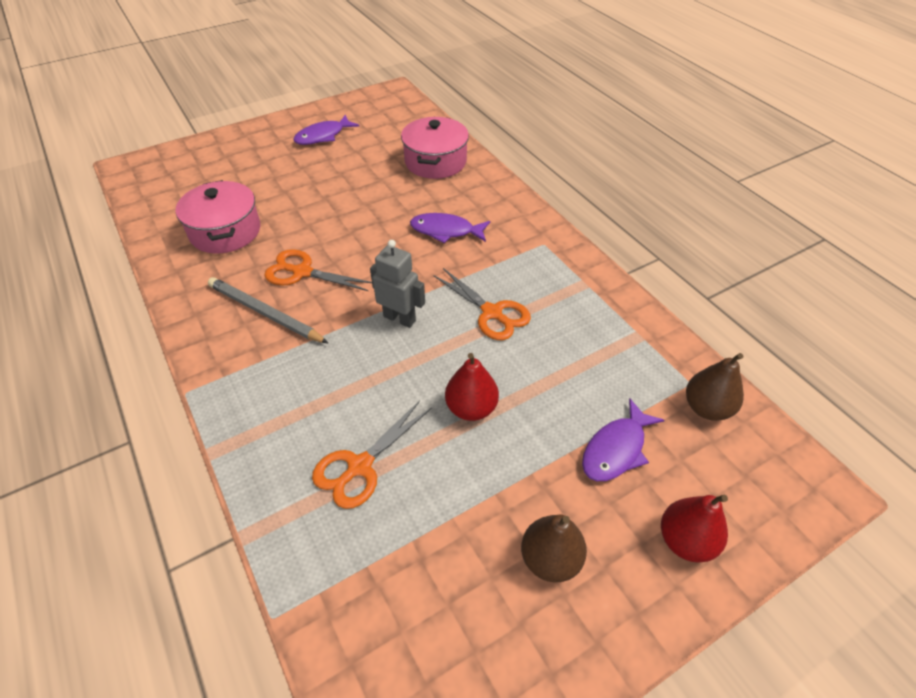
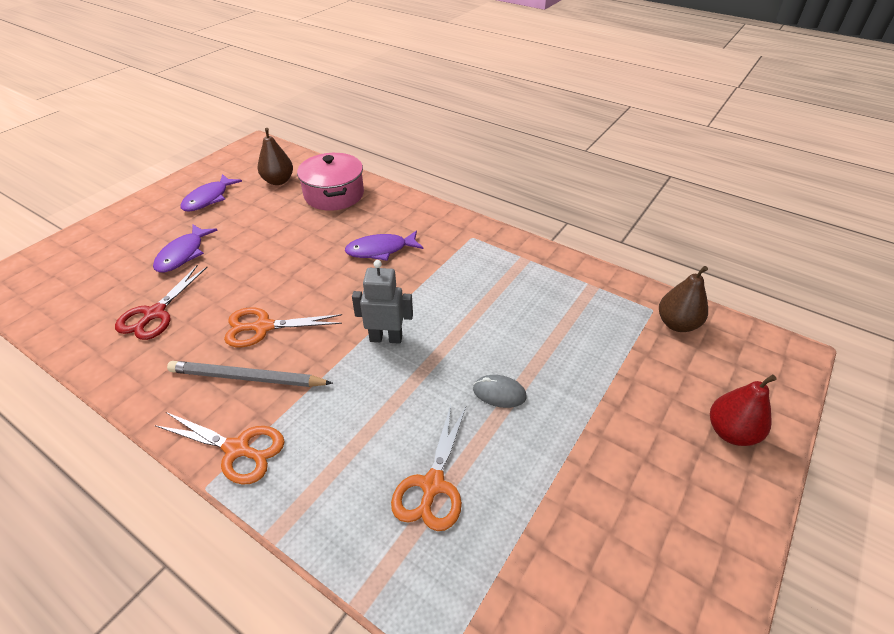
camera: 25 degrees left, 5 degrees down
(225, 231) = (155, 314): pink pot -> red scissors
(471, 408) = (499, 393): red pear -> grey mouse
(492, 313) = (465, 306): orange scissors -> orange scissors (237, 449)
(550, 559) = (645, 493): brown pear -> brown pear (278, 181)
(616, 449) = (635, 381): purple fish -> purple fish (183, 254)

